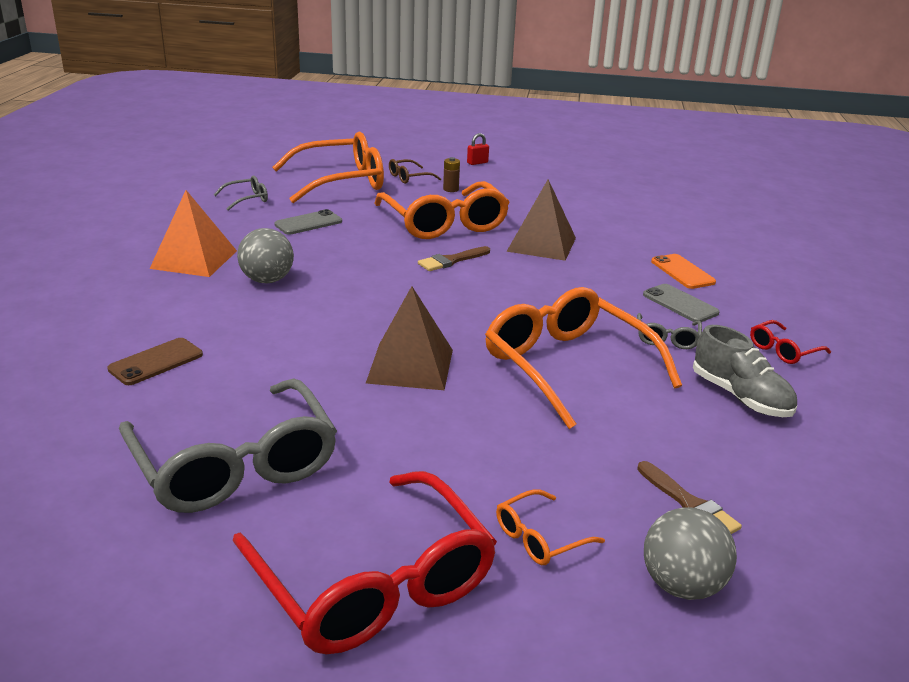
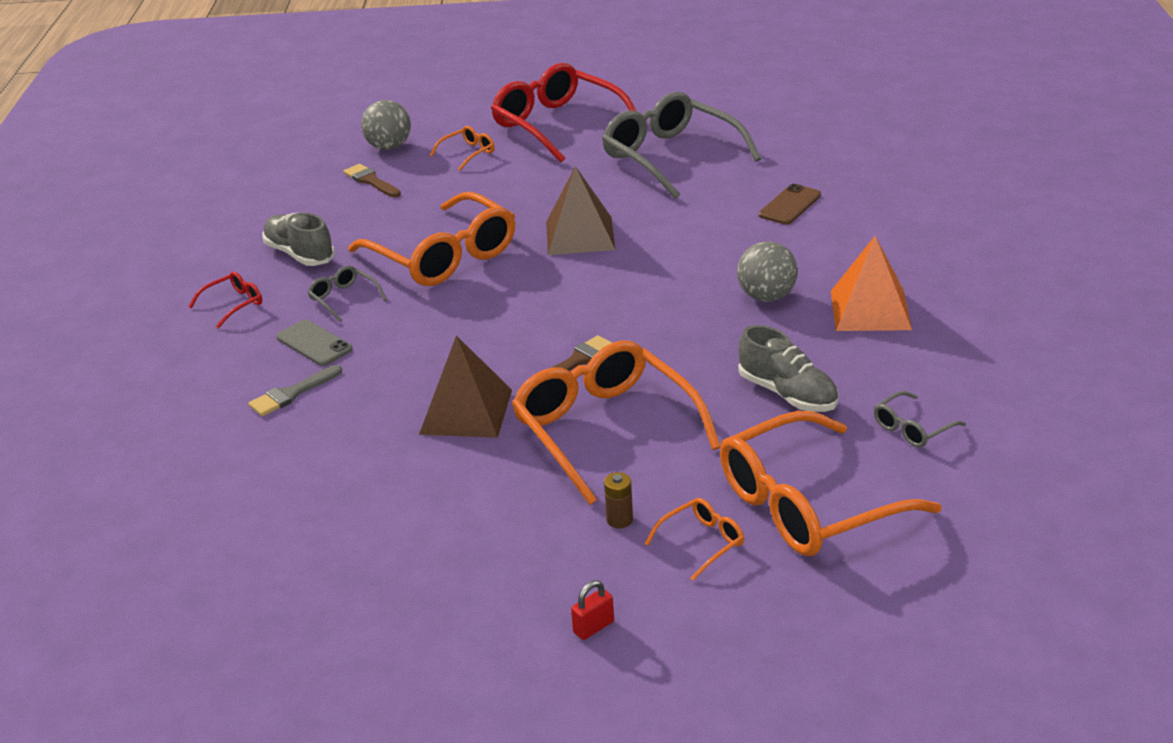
camera: 175 degrees right, 5 degrees up
(308, 223) = (788, 394): grey phone -> grey shoe
(409, 177) = (702, 543): brown glasses -> orange glasses
(667, 338) = (344, 299): grey glasses -> grey glasses turned 45 degrees counterclockwise
(682, 272) = (292, 394): orange phone -> grey brush

